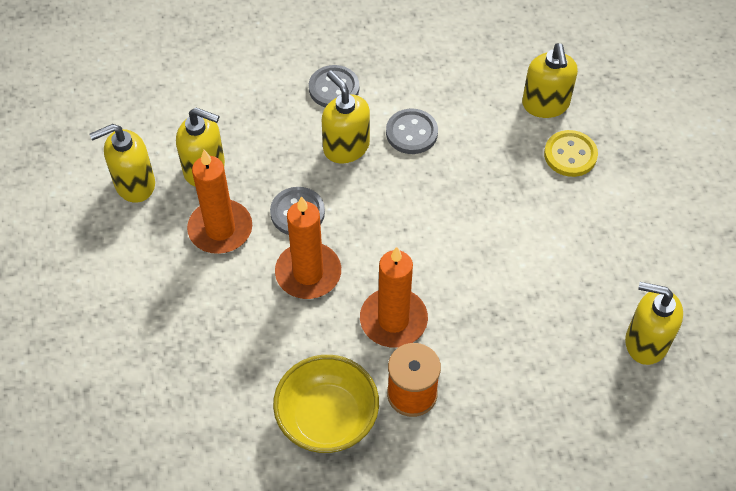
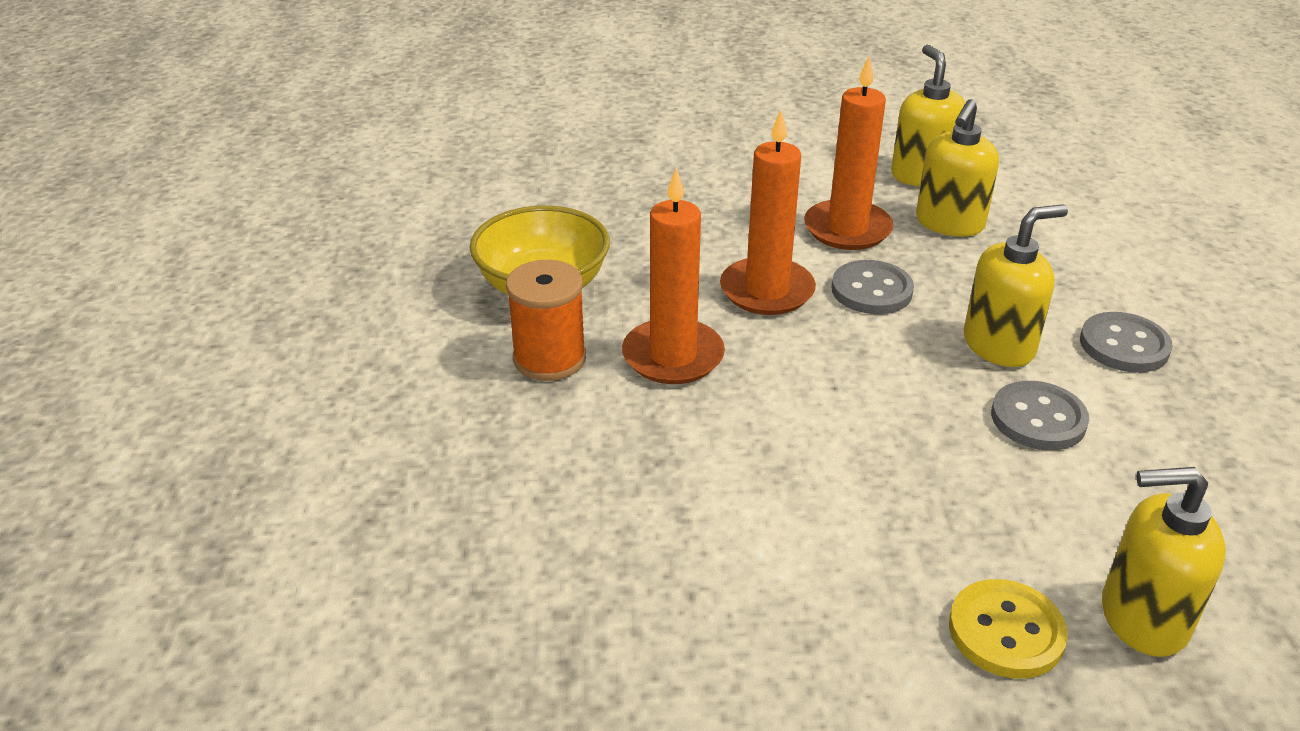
camera: 100 degrees right, 20 degrees down
(645, 342) = (546, 652): yellow soap dispenser -> none

